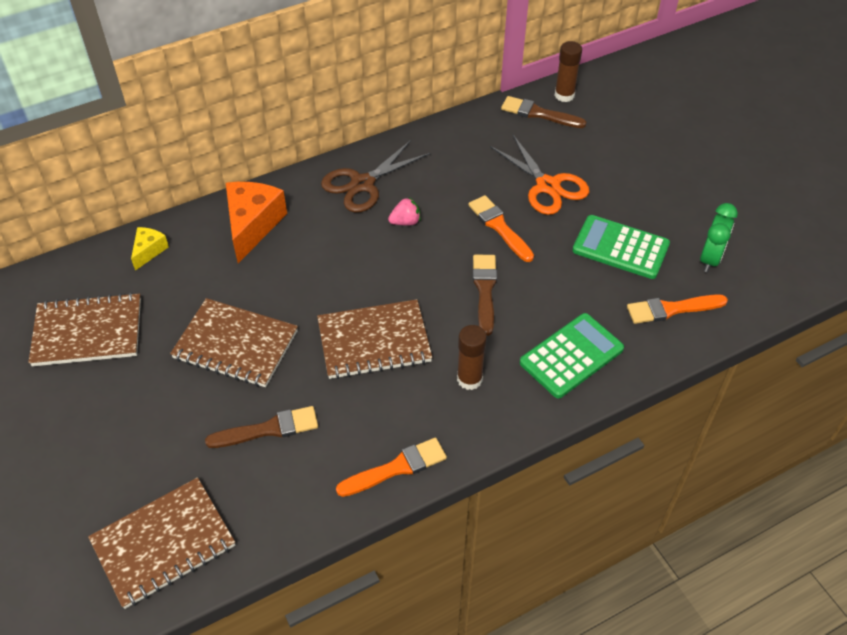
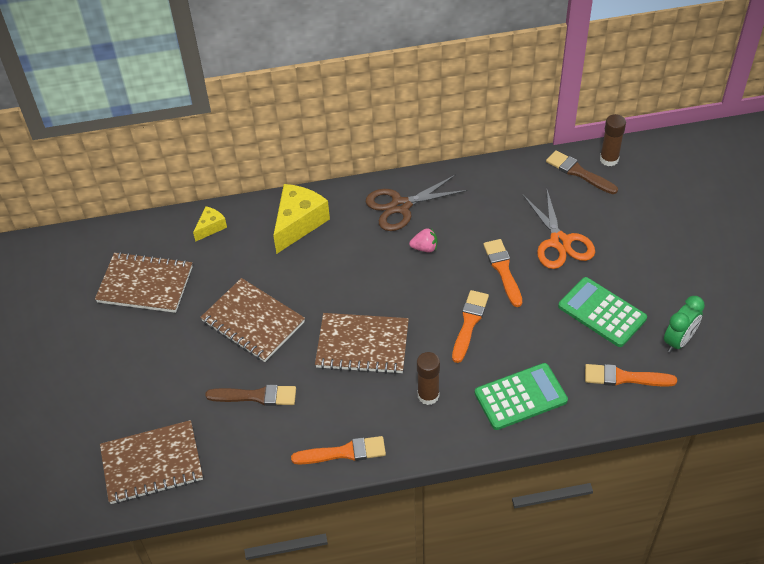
camera: 20 degrees right, 0 degrees up
(252, 225) = (298, 223): orange cheese -> yellow cheese
(485, 290) = (469, 323): brown brush -> orange brush

